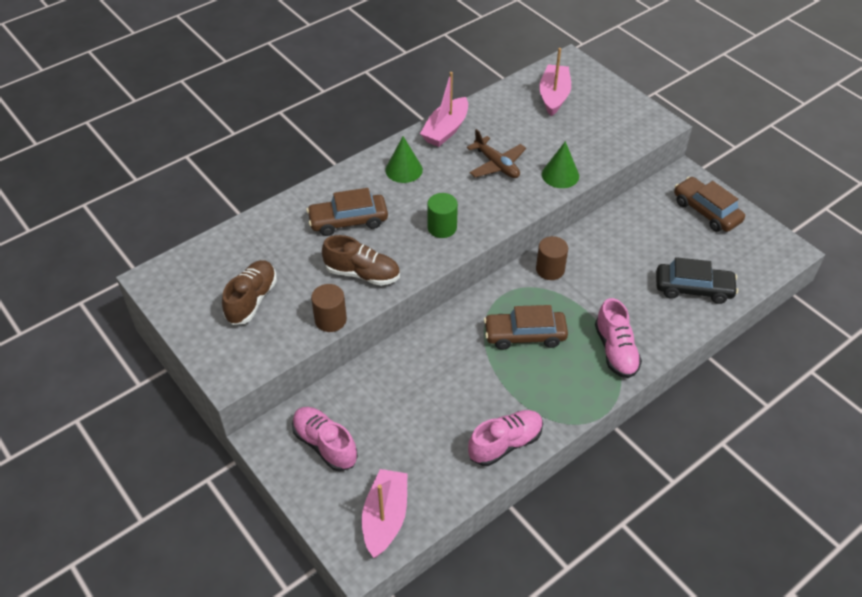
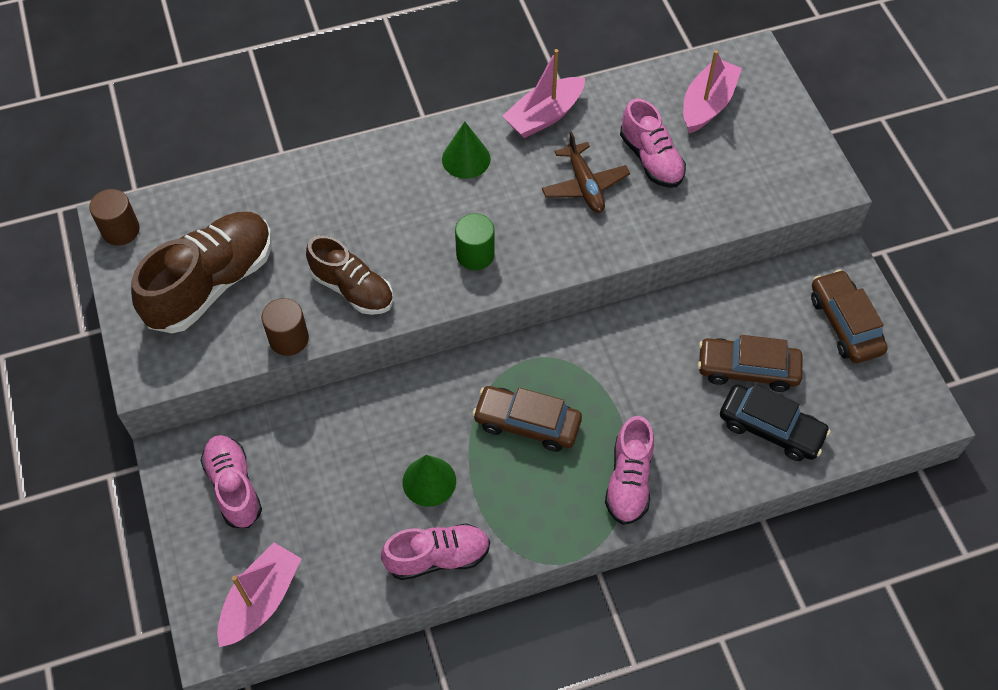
camera: 20 degrees right, 10 degrees up
(252, 300) = (211, 284): brown shoe -> brown shoe, size x1.59
(348, 221) = (367, 211): brown car -> brown car (747, 369)
(533, 137) = (651, 159): none -> pink shoe
(550, 269) = (600, 344): brown cylinder -> brown cylinder (121, 230)
(560, 175) = (659, 223): green cone -> green cone (429, 481)

